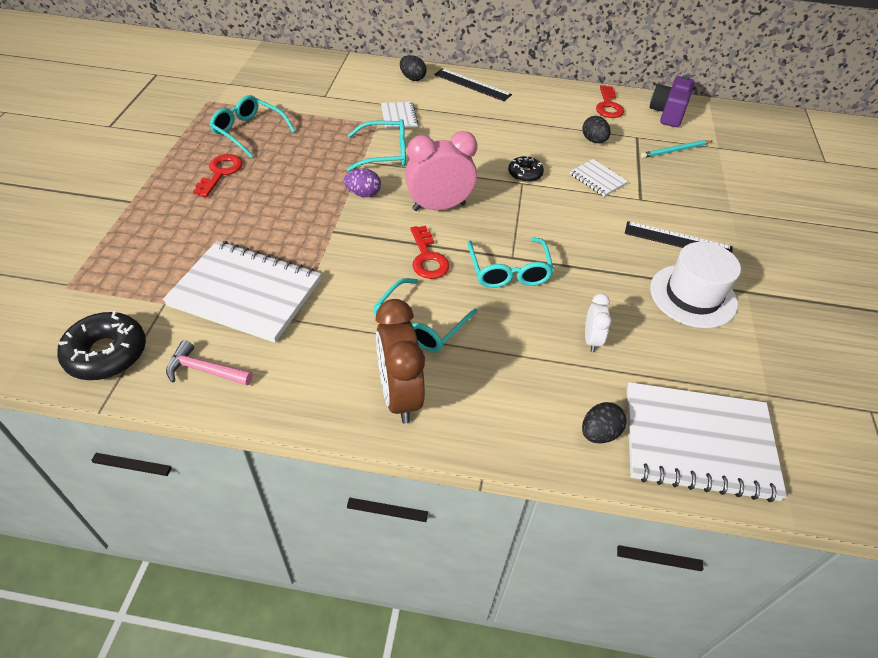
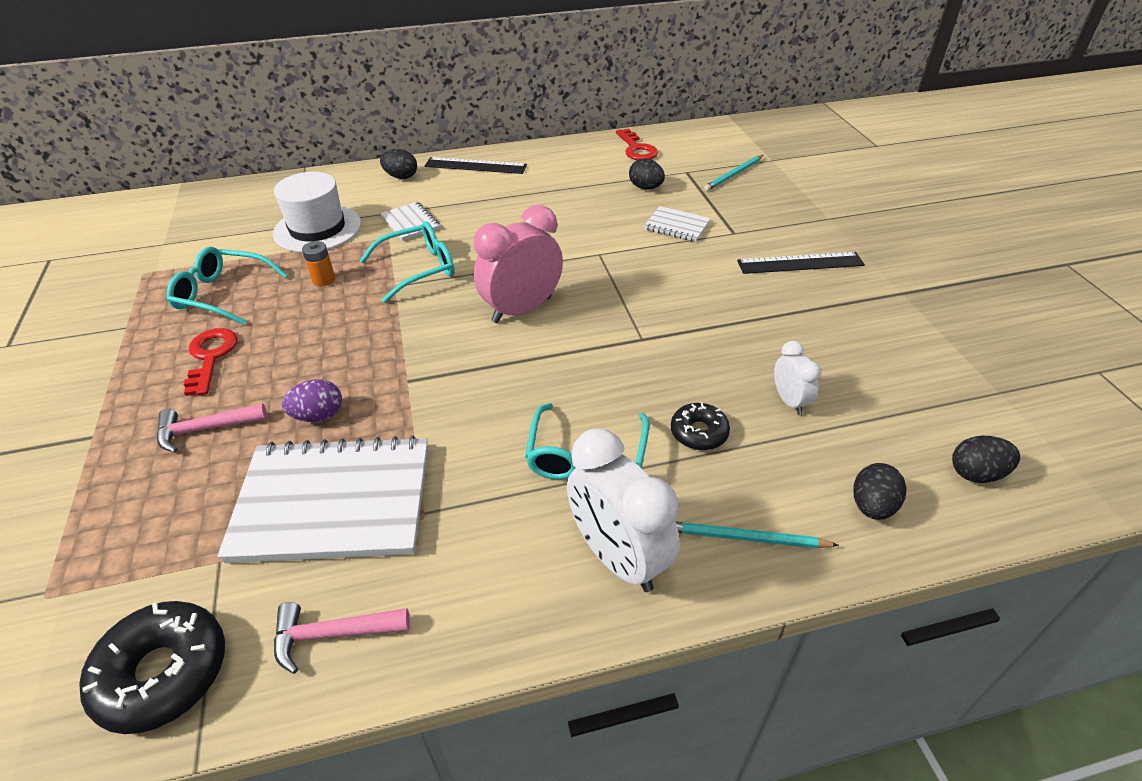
camera: 20 degrees left, 5 degrees down
(195, 219) = (205, 429): none -> pink hammer
(317, 141) = (323, 280): none -> orange battery
(363, 194) = (420, 323): purple egg -> purple egg (318, 416)
(399, 395) = (618, 557): brown clock -> white clock
(428, 258) = (546, 373): red key -> none
(493, 417) = (745, 538): none -> turquoise pencil
(509, 271) = (649, 356): turquoise glasses -> none
(525, 174) = (596, 243): black donut -> black donut (699, 432)
(668, 113) = (701, 140): purple camera -> none
(693, 296) = (855, 315): white hat -> white hat (317, 228)
(698, 443) = (976, 473): white notebook -> black egg

